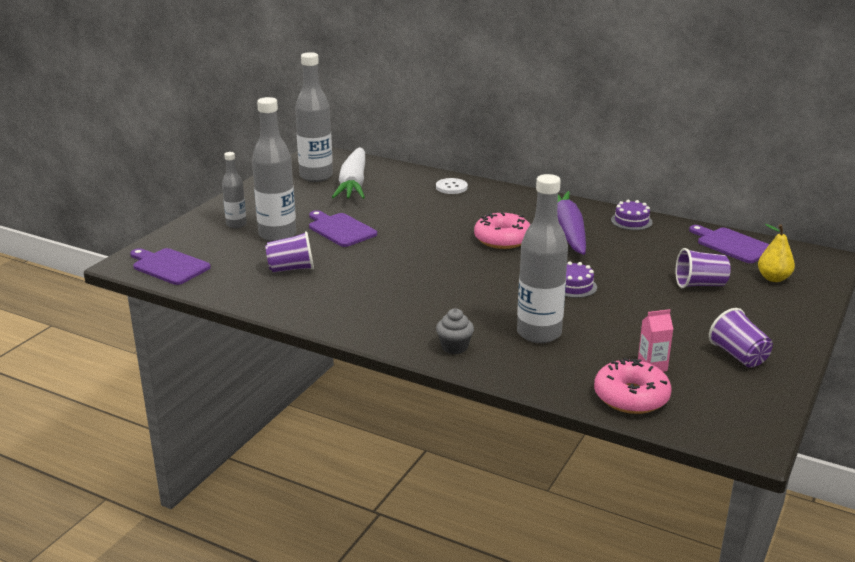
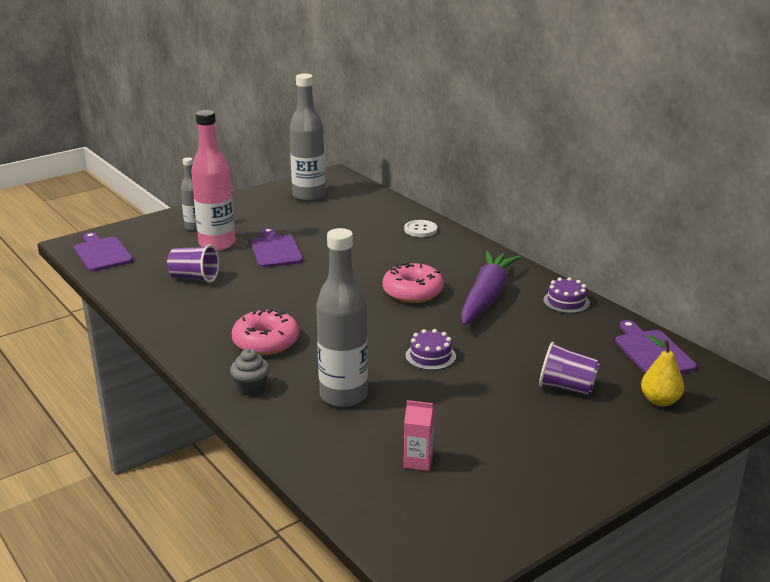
camera: 25 degrees right, 0 degrees up
(277, 235) = (217, 244): grey bottle -> pink bottle
(353, 184) = (334, 209): white carrot -> none
(631, 397) = (361, 487): pink donut -> pink donut (266, 342)
(738, 356) = (523, 476): purple cup -> none

